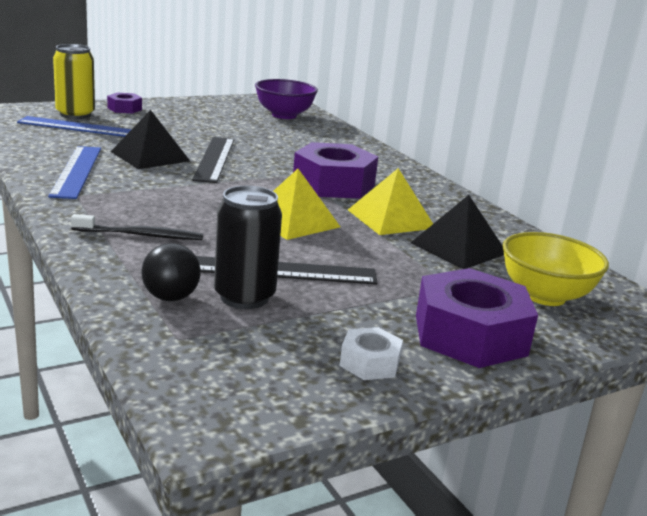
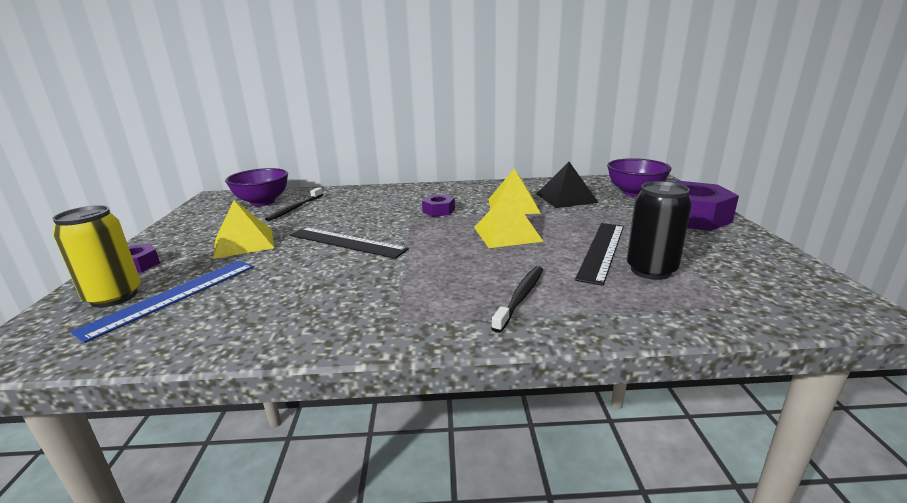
camera: 60 degrees left, 0 degrees up
(77, 171) = (321, 314): blue ruler -> none
(150, 156) = (311, 269): black pyramid -> none
(170, 297) = (657, 299): black ball -> none
(186, 127) = (244, 243): none -> yellow pyramid
(279, 129) = (295, 208): none -> black toothbrush
(333, 184) = (438, 211): purple nut -> purple nut, size x0.49
(370, 363) = (740, 247): white nut -> none
(545, 296) = (635, 193): yellow bowl -> purple bowl

